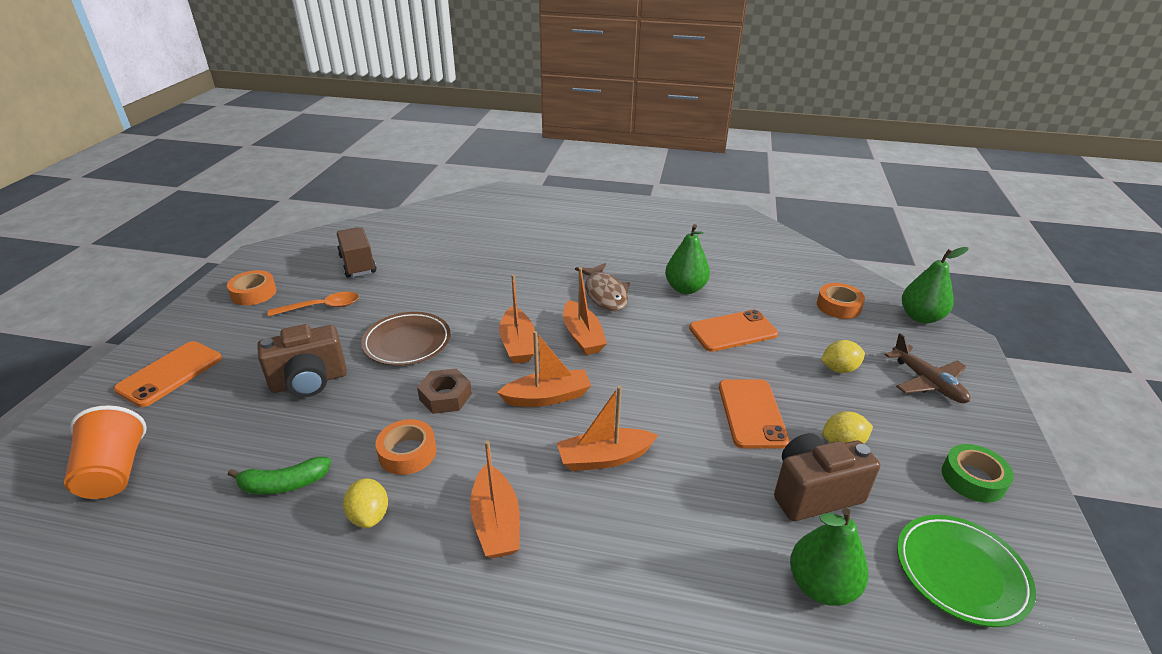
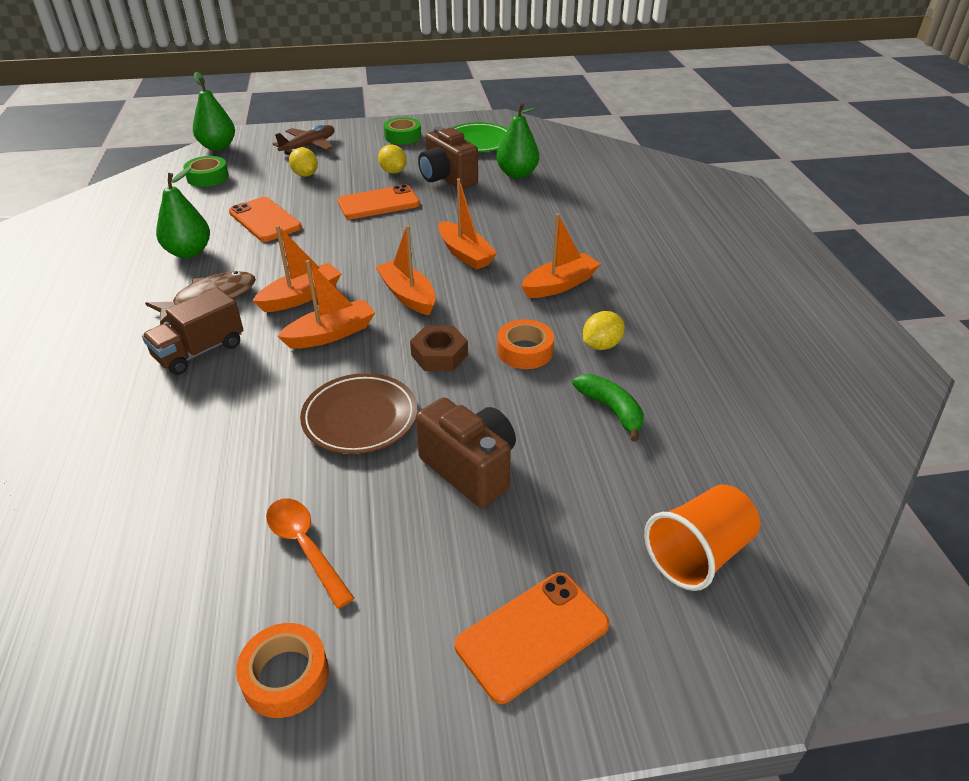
camera: 110 degrees left, 5 degrees up
(170, 374) = (532, 635): orange phone -> orange phone turned 45 degrees counterclockwise
(357, 264) = (157, 570): brown truck -> brown truck (200, 351)
(838, 306) = (208, 177): orange tape -> green tape

